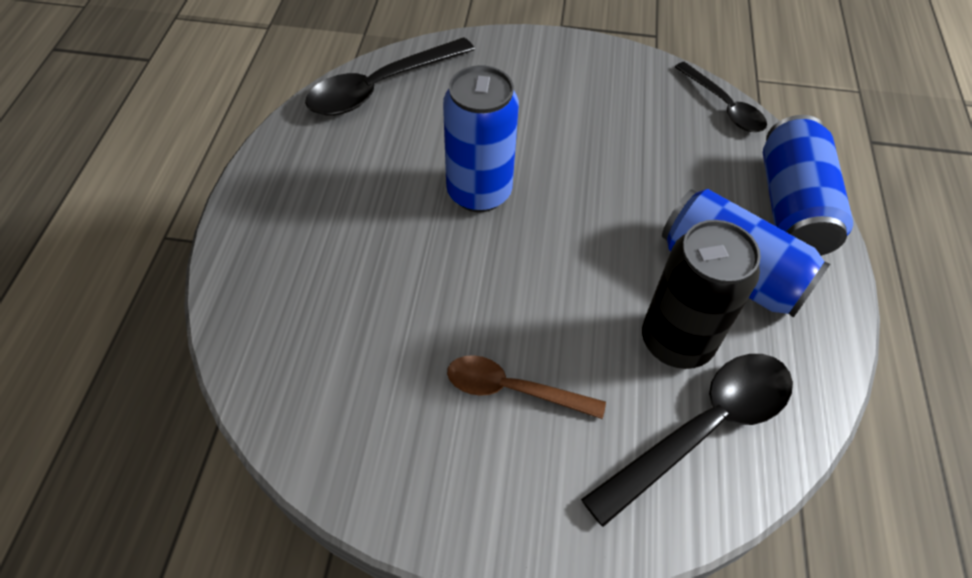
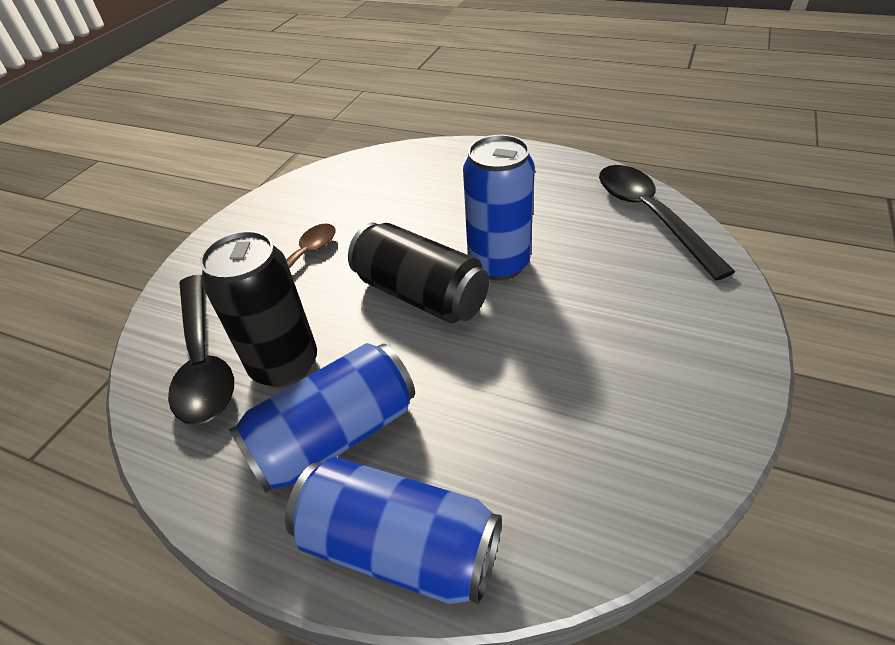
camera: 110 degrees right, 10 degrees down
(542, 249) = (420, 294): none -> black can
(723, 106) = (612, 533): black spoon -> none

